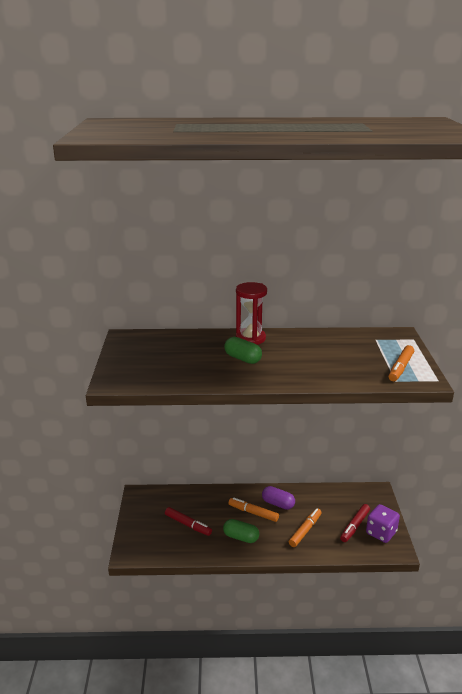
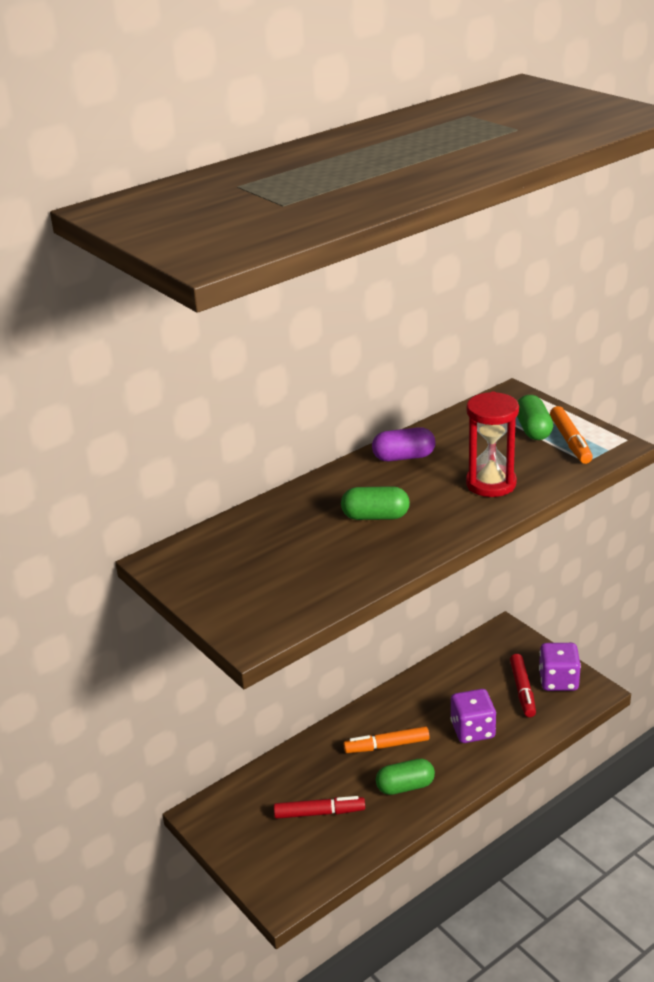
camera: 35 degrees left, 5 degrees up
(250, 338) = (343, 482): red hourglass -> red hourglass (491, 484)
(278, 504) = (405, 716): purple capsule -> purple capsule (404, 457)
(305, 530) = (472, 730): orange marker -> purple dice
(387, 354) = (533, 430): none -> green capsule

